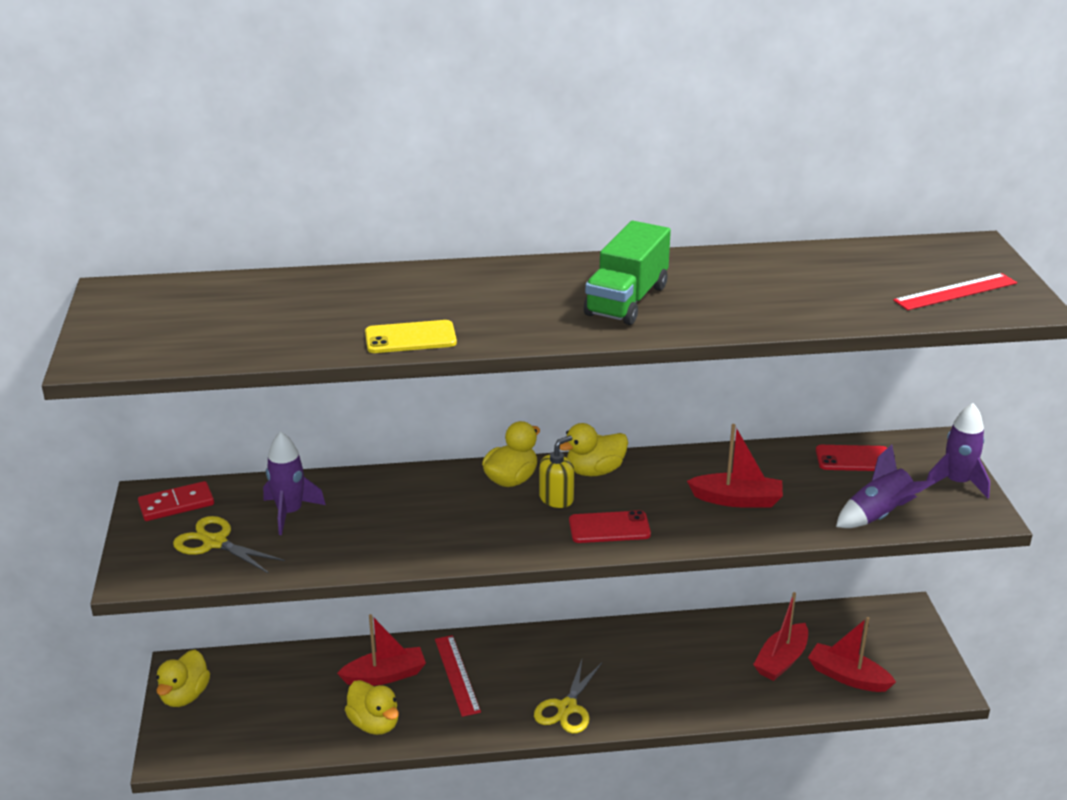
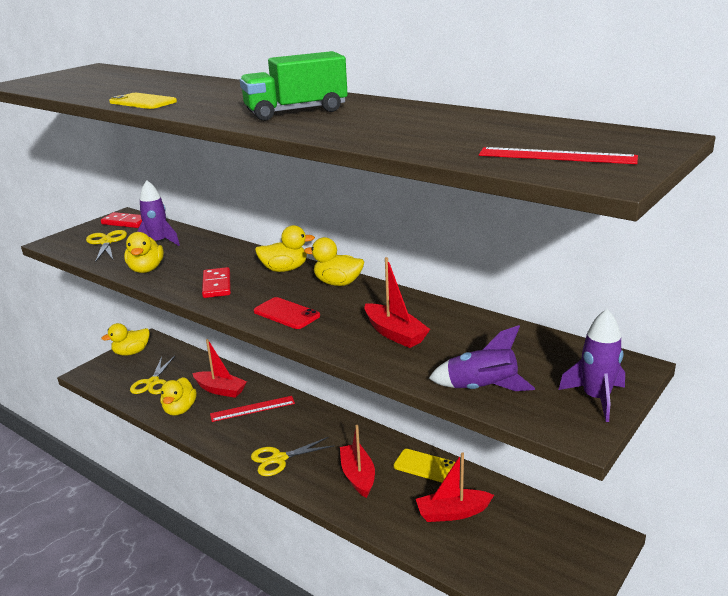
camera: 45 degrees right, 5 degrees down
(284, 714) = (153, 382): none -> yellow scissors
(353, 552) = (146, 269): none -> yellow duck
(457, 675) = (252, 409): red ruler -> red ruler turned 45 degrees clockwise
(476, 532) = (216, 285): none -> red domino
(556, 498) = (288, 287): yellow soap dispenser -> none
(704, 633) = (424, 466): none -> yellow phone
(848, 677) = (486, 553): red boat -> red boat (358, 476)
(854, 459) = (532, 347): red phone -> none

